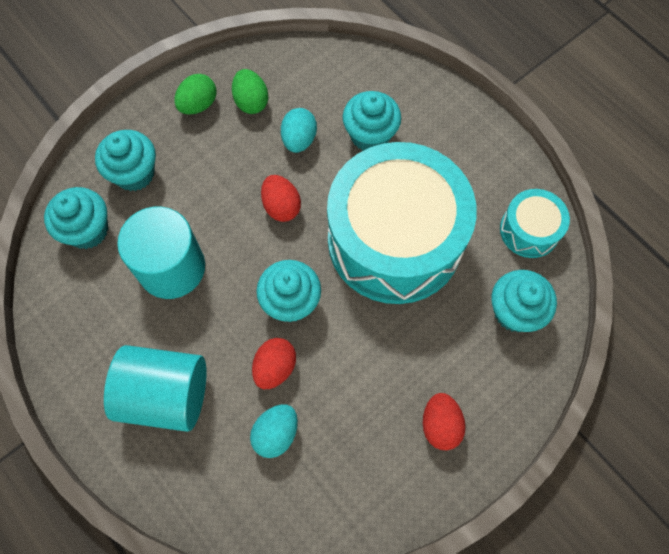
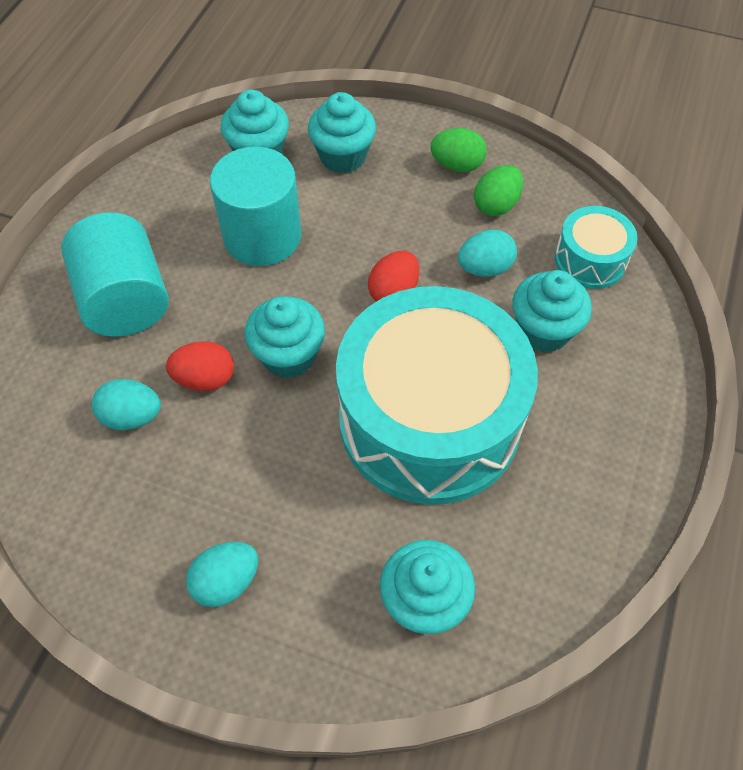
camera: 60 degrees right, 10 degrees down
(440, 425) = (226, 582): red egg -> turquoise egg
(529, 230) = (549, 567): turquoise drum -> turquoise drum (590, 260)

